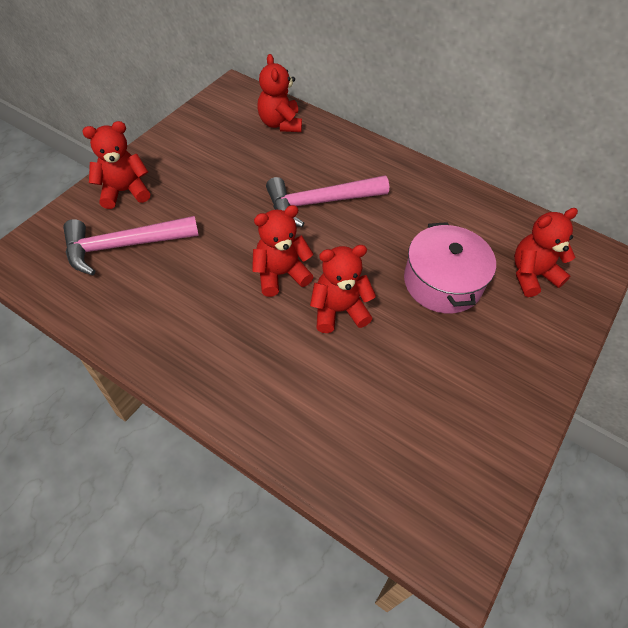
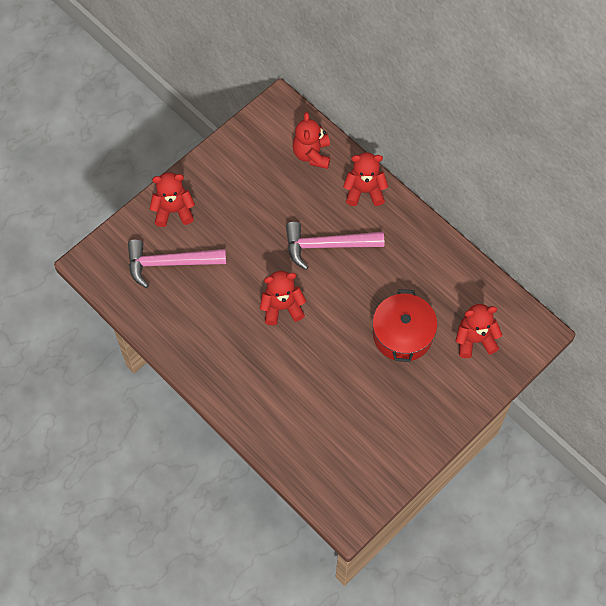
camera: 15 degrees right, 10 degrees up
(338, 310) = (318, 344): red teddy bear -> red teddy bear (364, 191)
(442, 282) = (402, 334): pink pot -> red pot

